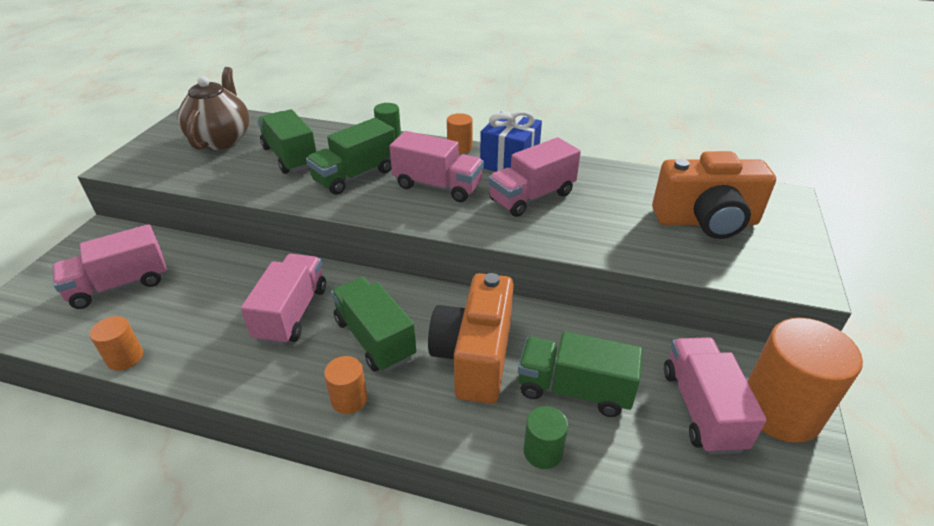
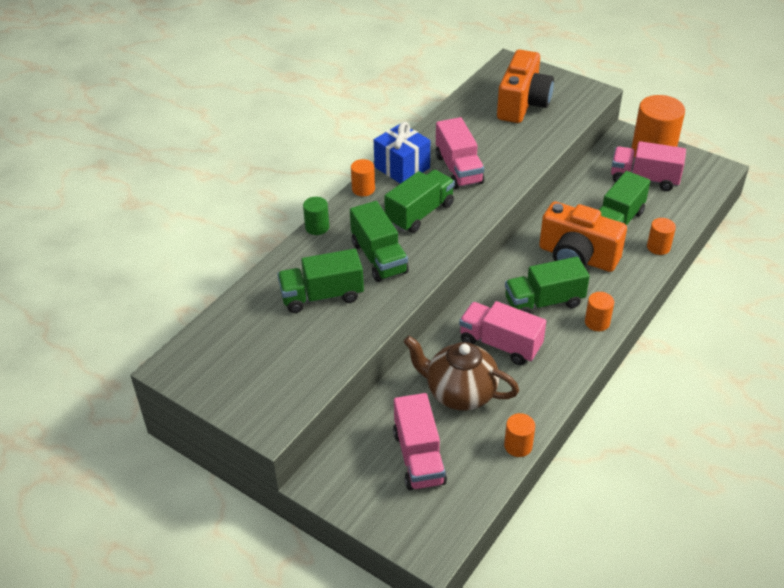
camera: 70 degrees left, 5 degrees up
(221, 140) = (255, 345): brown teapot -> brown teapot (460, 393)
(437, 186) = (420, 213): pink truck -> green truck
(543, 452) = (658, 247): green cylinder -> orange cylinder

